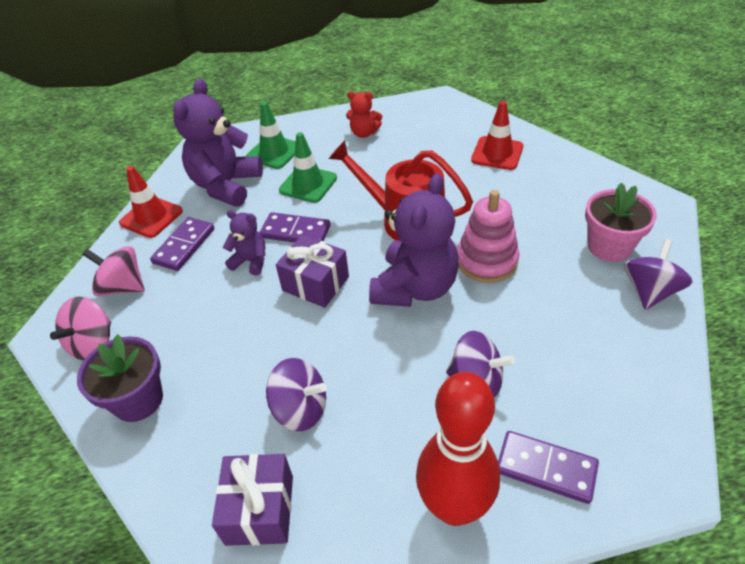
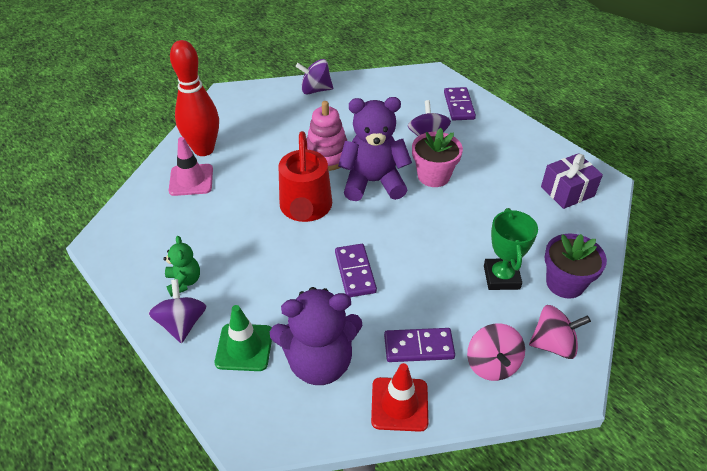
camera: 120 degrees left, 0 degrees up
(196, 343) = (501, 277): none -> green trophy
(251, 261) = (406, 286): purple teddy bear -> none
(300, 409) = (502, 200): purple spinning top -> purple spinning top (182, 323)
(308, 184) = (287, 292): green traffic cone -> none
(315, 283) = (402, 235): purple gift -> none
(364, 133) = (184, 282): red teddy bear -> green teddy bear
(454, 507) = (503, 128): red bowling pin -> red bowling pin (203, 149)
(497, 153) = (191, 180): red traffic cone -> pink traffic cone
(609, 247) = (283, 108): pink flower pot -> pink flower pot (433, 176)

